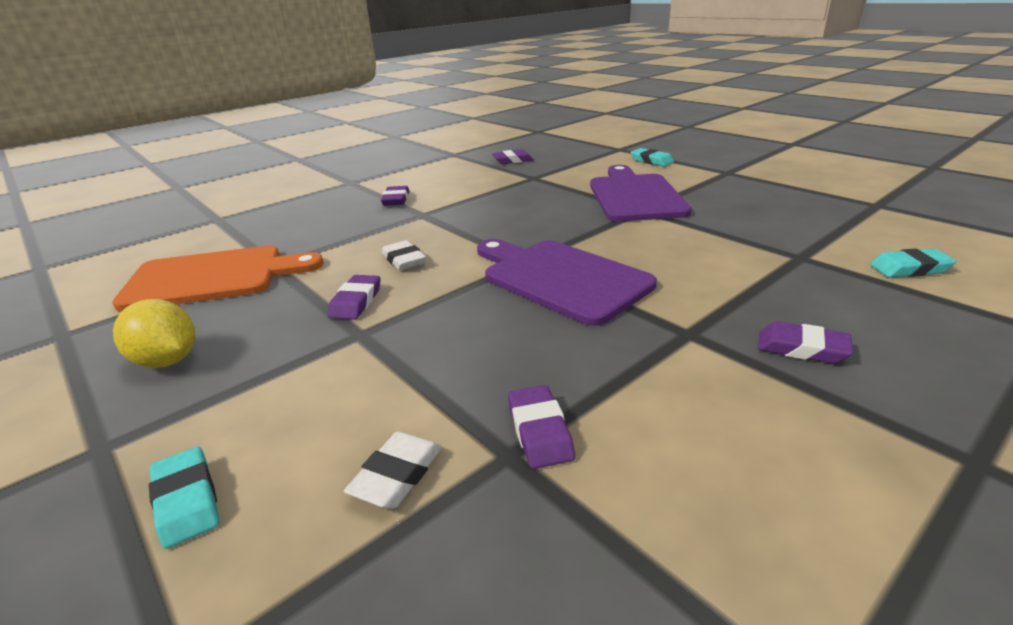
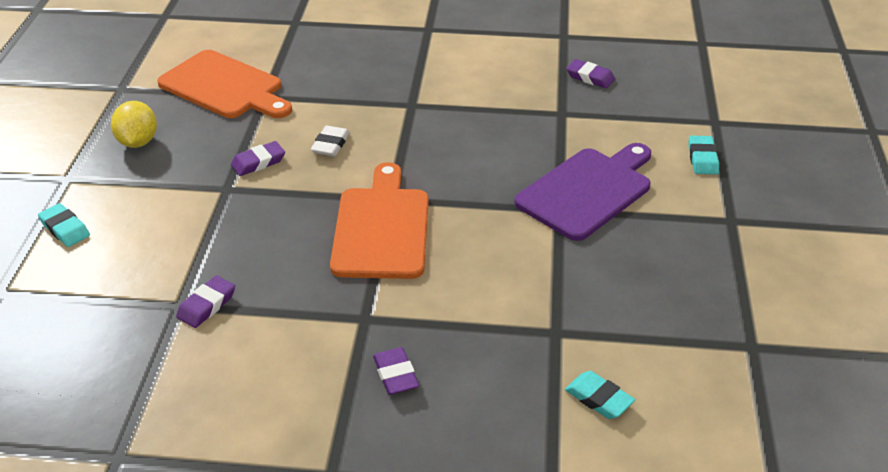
camera: 45 degrees right, 10 degrees up
(186, 501) = (65, 229): turquoise eraser -> turquoise eraser turned 60 degrees counterclockwise
(396, 200) = (422, 74): purple eraser -> none
(397, 475) = (133, 278): white eraser -> none
(560, 278) = (381, 228): purple cutting board -> orange cutting board

